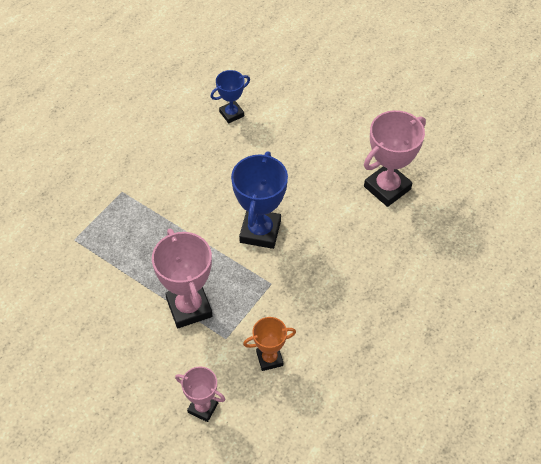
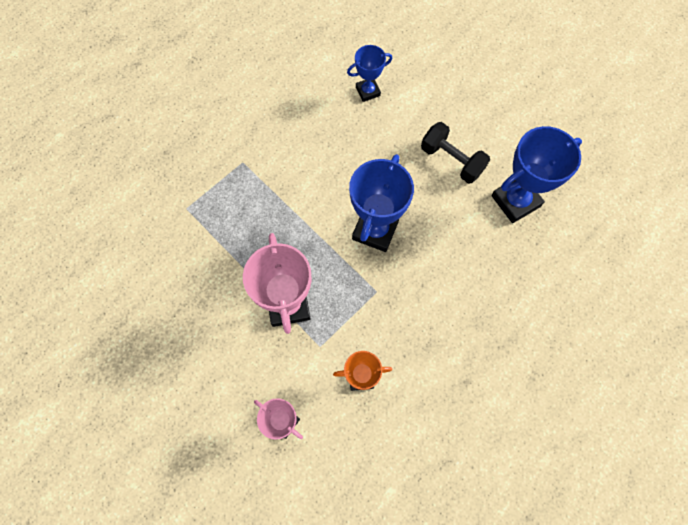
camera: 10 degrees right, 15 degrees up
(321, 162) = (451, 160): none -> black dumbbell
(387, 188) = (515, 201): pink trophy -> blue trophy

